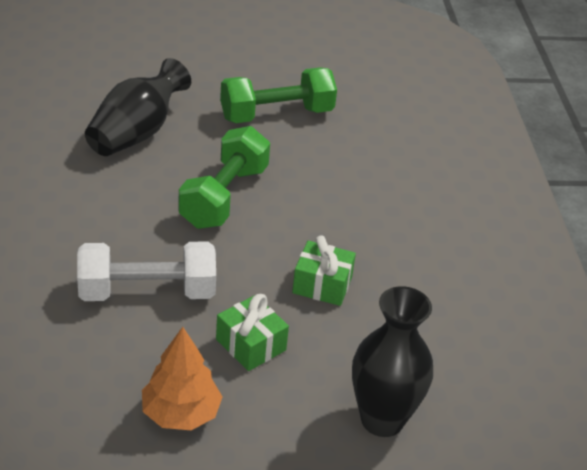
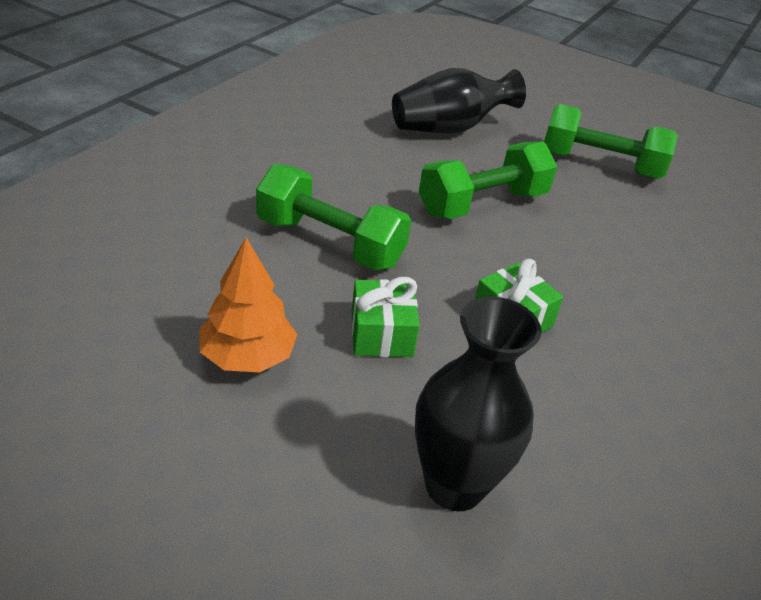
camera: 35 degrees right, 0 degrees up
(147, 292) = (330, 243): white dumbbell -> green dumbbell

